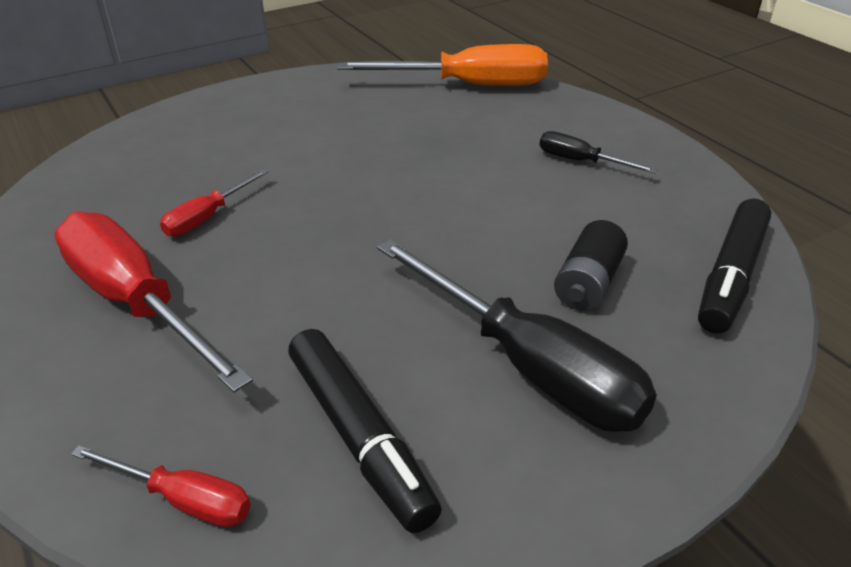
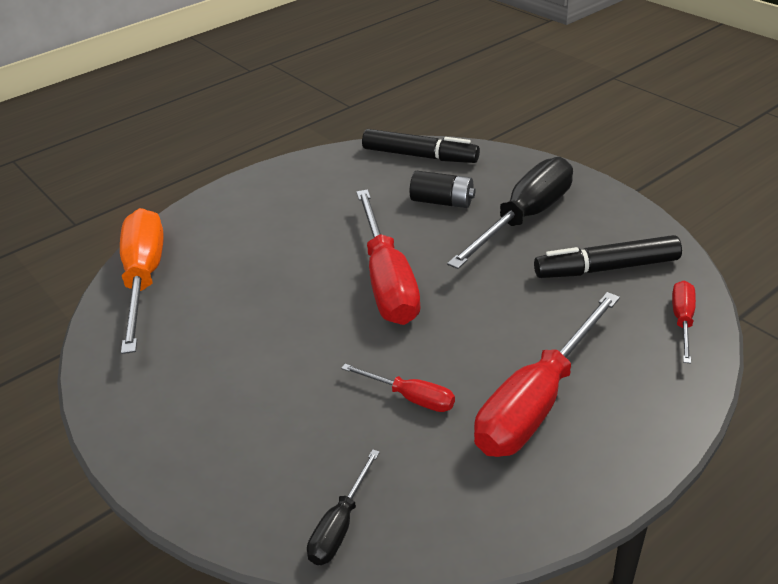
camera: 95 degrees left, 0 degrees up
(359, 436) = (606, 268): black marker -> black marker turned 150 degrees counterclockwise
(410, 219) = (387, 281): none -> red screwdriver
(580, 161) = (291, 210): black screwdriver -> black screwdriver (340, 525)

